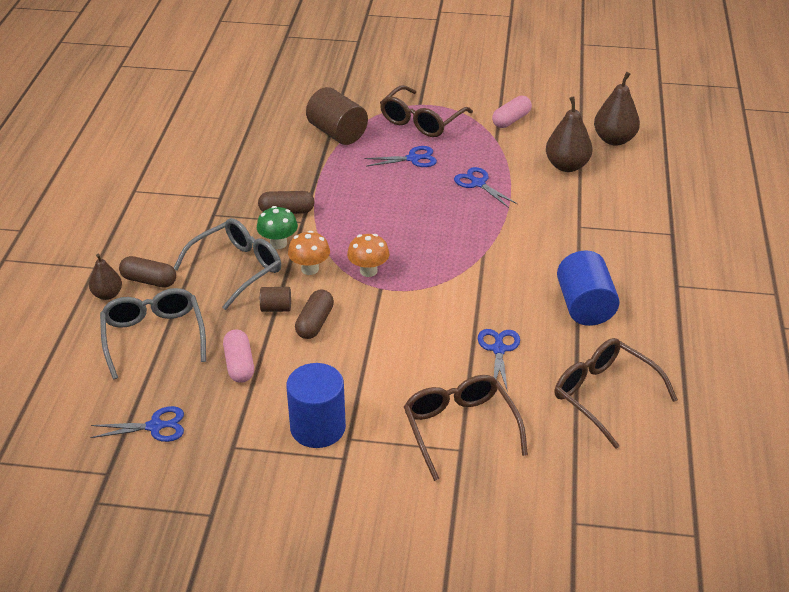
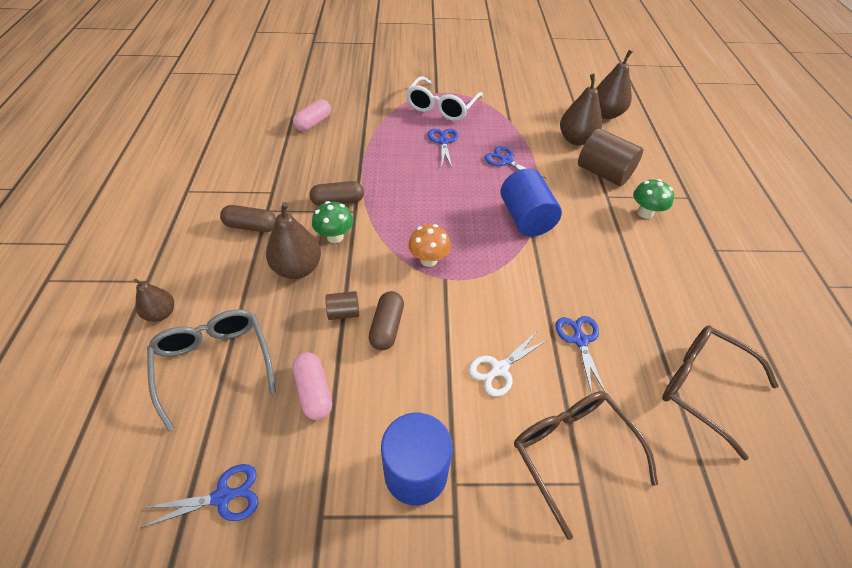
camera: 10 degrees left, 10 degrees up
(149, 280) = (206, 292): brown capsule -> brown capsule (251, 226)
(237, 268) = (297, 268): grey glasses -> brown pear
(310, 269) = (371, 263): orange mushroom -> none
(337, 133) = (371, 122): brown cylinder -> brown cylinder (603, 173)
(413, 159) = (443, 141): blue scissors -> blue scissors turned 75 degrees counterclockwise
(413, 364) = (499, 369): none -> white scissors
(421, 121) = (441, 107): brown glasses -> white glasses
(511, 120) = (516, 102): pink capsule -> pink capsule (313, 123)
(584, 306) = (643, 280): blue cylinder -> blue cylinder (526, 218)
(614, 245) = (645, 213): none -> green mushroom

